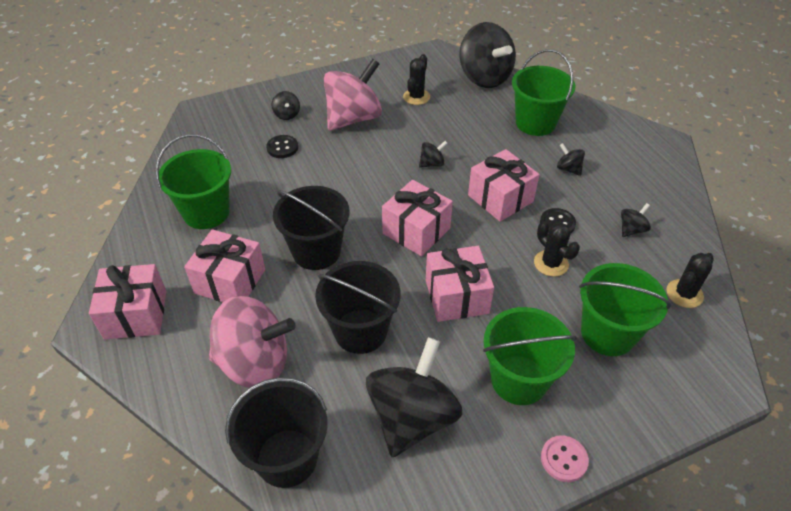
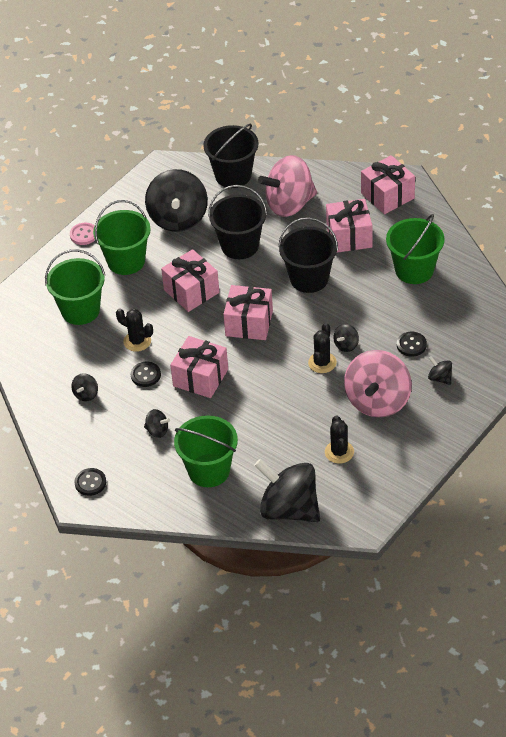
camera: 155 degrees right, 0 degrees up
(432, 164) = (275, 385): black spinning top -> black spinning top (346, 345)
(651, 152) = (90, 483): none -> black button
(684, 294) = (34, 359): black cactus -> black cactus (322, 363)

